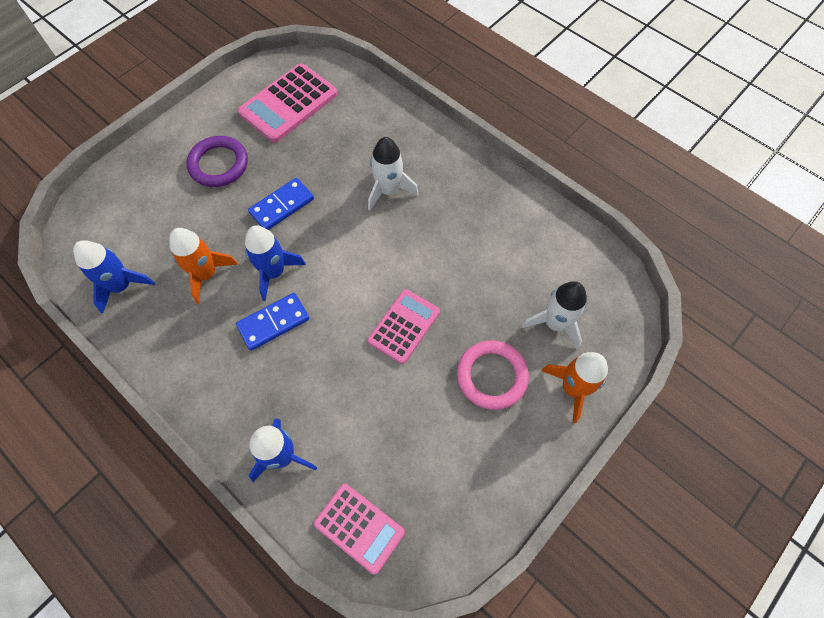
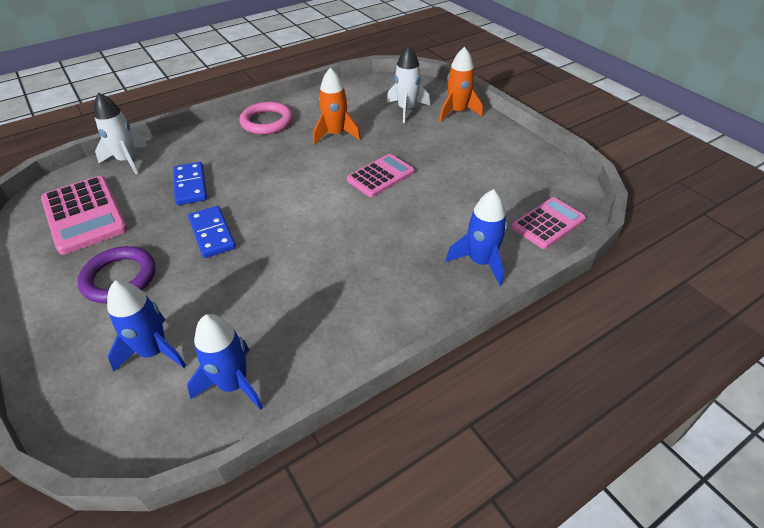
camera: 75 degrees left, 20 degrees down
(206, 274) = (261, 301): orange rocket -> orange rocket (335, 134)
(273, 322) = (343, 254): blue domino -> blue domino (190, 185)
(274, 272) = (287, 247): blue rocket -> blue rocket (154, 351)
(388, 190) = (242, 165): white rocket -> white rocket (127, 160)
(404, 326) = (380, 176): pink calculator -> pink calculator turned 90 degrees clockwise
(491, 376) = (438, 142): pink ring -> pink ring (267, 122)

